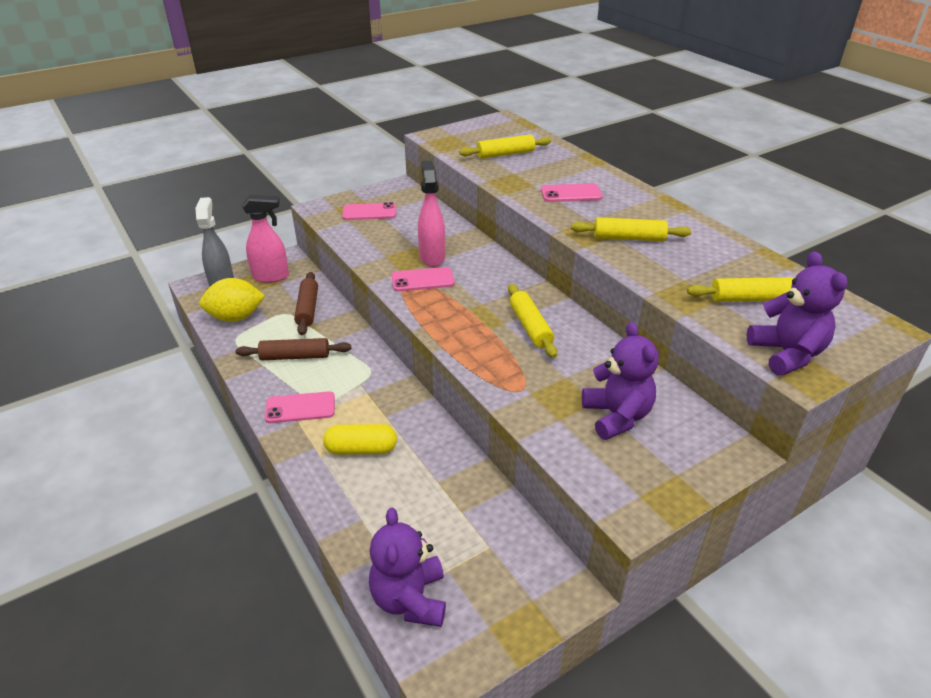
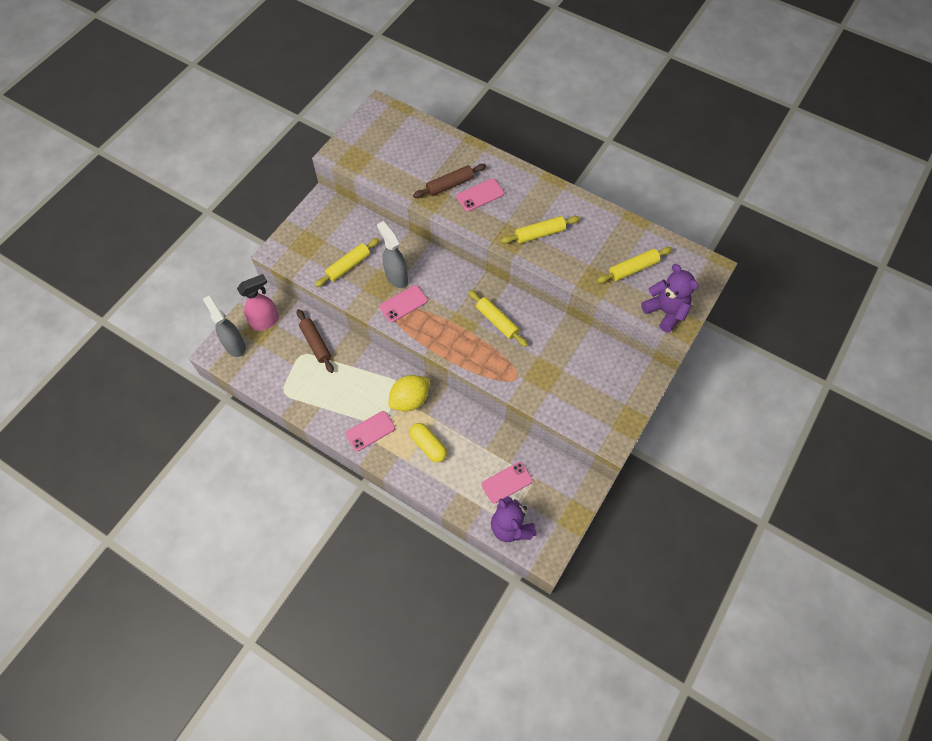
camera: 25 degrees left, 25 degrees up
(236, 317) = (269, 372): yellow lemon -> yellow lemon (410, 400)
(295, 356) = (337, 390): brown rolling pin -> brown rolling pin (450, 185)
(361, 449) = (428, 445): yellow capsule -> yellow capsule turned 75 degrees clockwise
(369, 212) = (319, 243): pink phone -> pink phone (507, 482)
(432, 257) = (396, 277): pink spray bottle -> grey spray bottle
(505, 154) = (408, 159): yellow rolling pin -> yellow rolling pin (348, 266)
(616, 416) = (579, 376): purple teddy bear -> none

